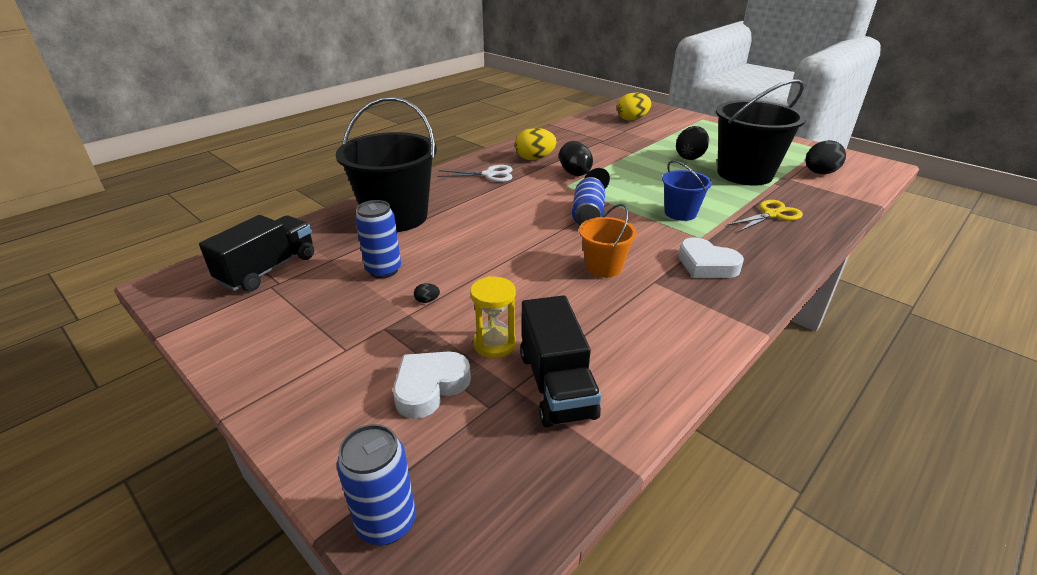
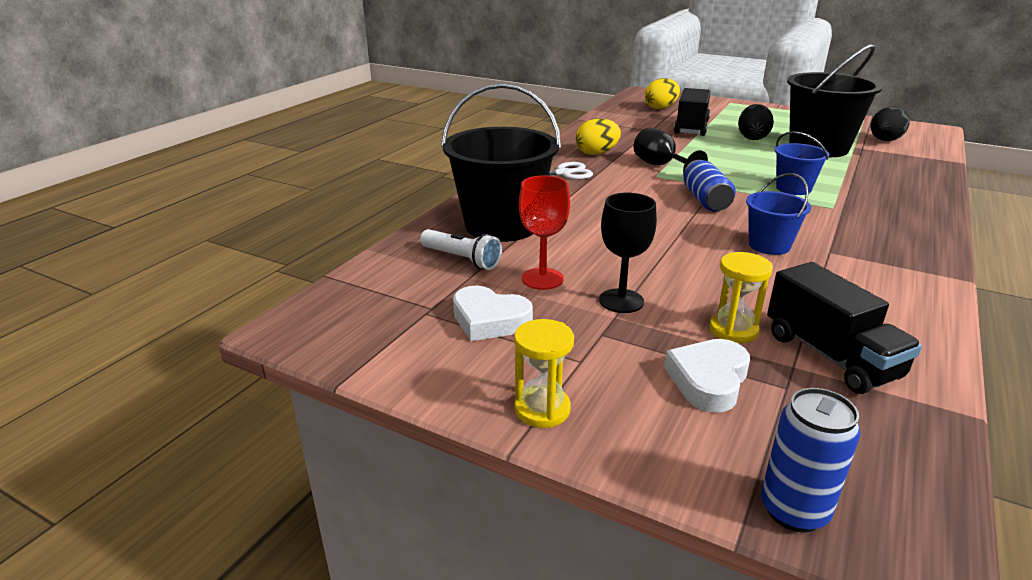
camera: 15 degrees left, 5 degrees down
(268, 269) = (404, 296): black truck -> black truck (691, 128)
(278, 386) = (542, 409): none -> yellow hourglass
(338, 243) = (462, 259): none -> white flashlight
(384, 270) = (542, 279): blue can -> red goblet
(427, 300) = (621, 301): black egg -> black goblet
(603, 267) = (769, 245): orange bucket -> blue bucket
(706, 265) = (863, 231): white heart -> white heart (489, 320)
(772, 215) = (878, 180): yellow scissors -> none

